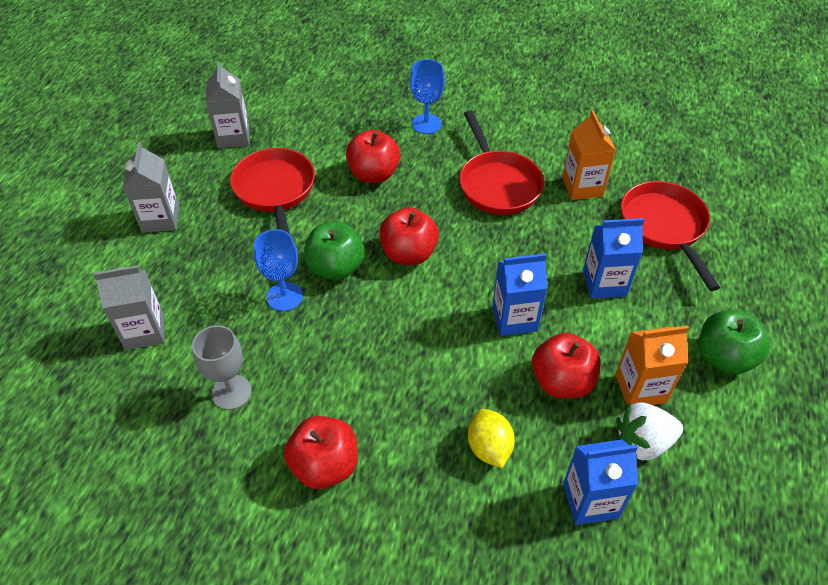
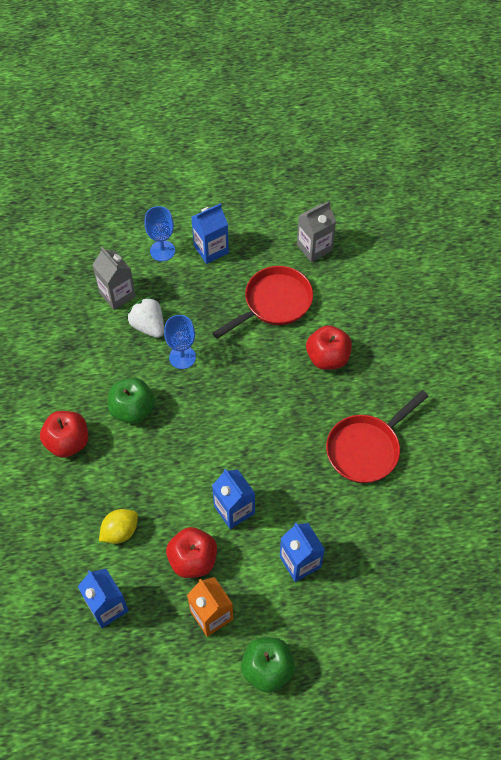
camera: 65 degrees right, 10 degrees up
(160, 219) = (211, 249): grey carton -> blue carton
(231, 392) = (95, 366): grey goblet -> none
(336, 268) = (222, 376): green apple -> green apple (132, 409)
(408, 254) = (259, 416): red apple -> none
(426, 124) = (407, 369): blue goblet -> blue goblet (162, 251)
(582, 187) = (399, 513): orange carton -> none
(643, 442) = (166, 629): white strawberry -> white strawberry (148, 326)
(664, 227) = (387, 591): red pan -> none

